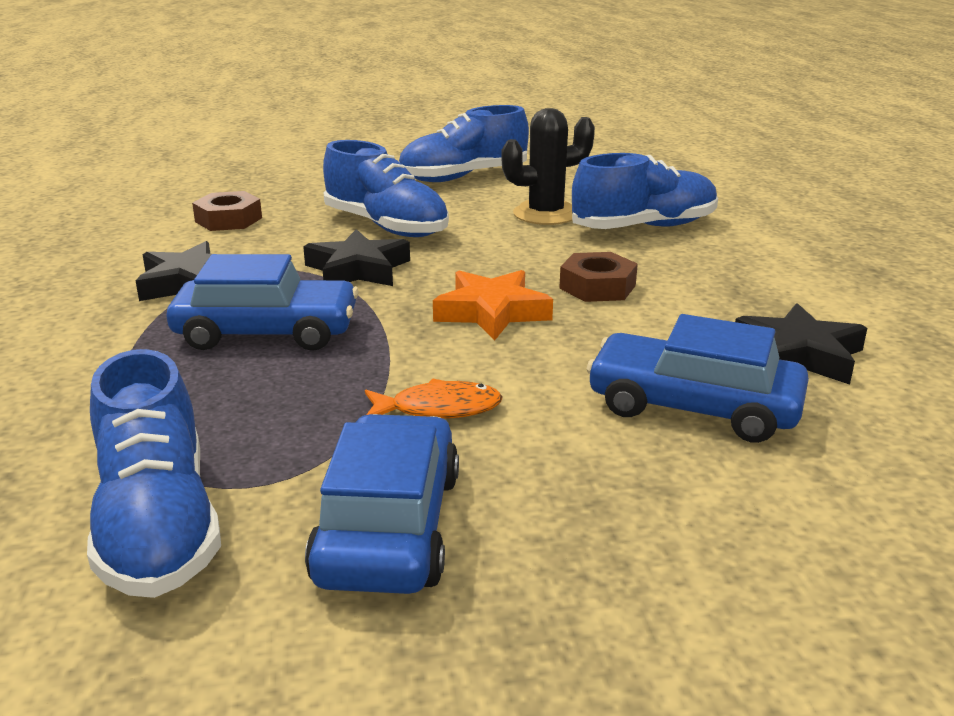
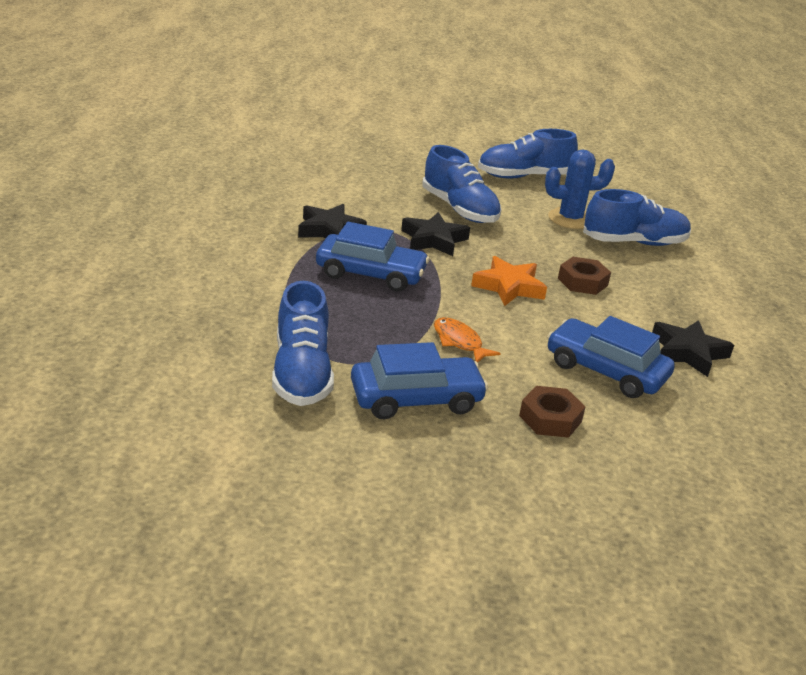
camera: 10 degrees right, 5 degrees up
(228, 220) = (357, 185): brown nut -> brown nut (550, 418)
(388, 527) = (416, 399): blue car -> blue car turned 60 degrees clockwise
(439, 409) = (459, 342): orange fish -> orange fish turned 135 degrees counterclockwise
(545, 214) = (570, 219): black cactus -> blue cactus

